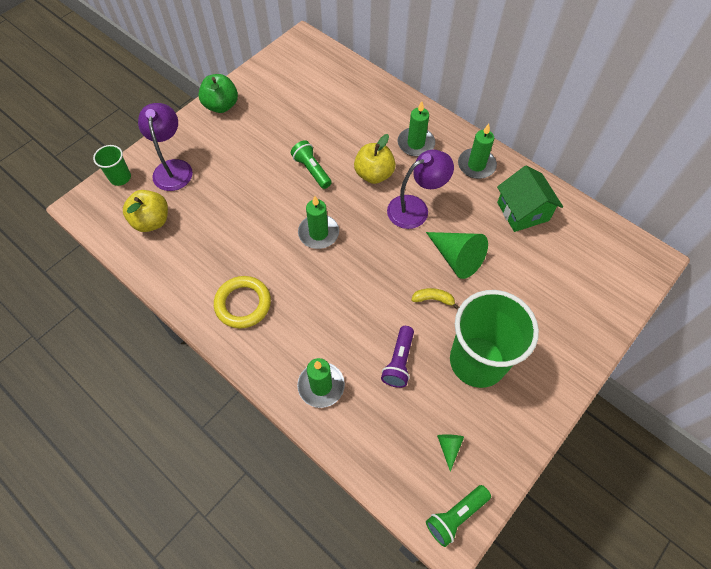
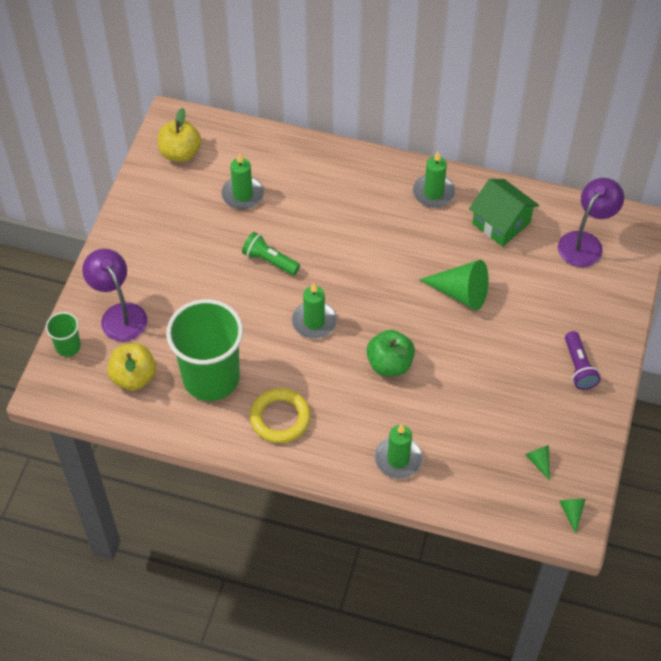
camera: 25 degrees left, 5 degrees down
(221, 106) = (128, 227): green apple -> green apple (389, 364)
(374, 174) = (336, 241): yellow apple -> yellow apple (180, 153)
(399, 362) = (457, 409): purple flashlight -> purple flashlight (578, 367)
(415, 208) = (396, 260): purple lamp -> purple lamp (585, 242)
(416, 143) = (361, 193): green candle -> green candle (242, 195)
(433, 299) = (459, 340): yellow banana -> none
(455, 516) = (571, 512): green flashlight -> green cone
(477, 361) = (527, 379): green cup -> green cup (211, 378)

